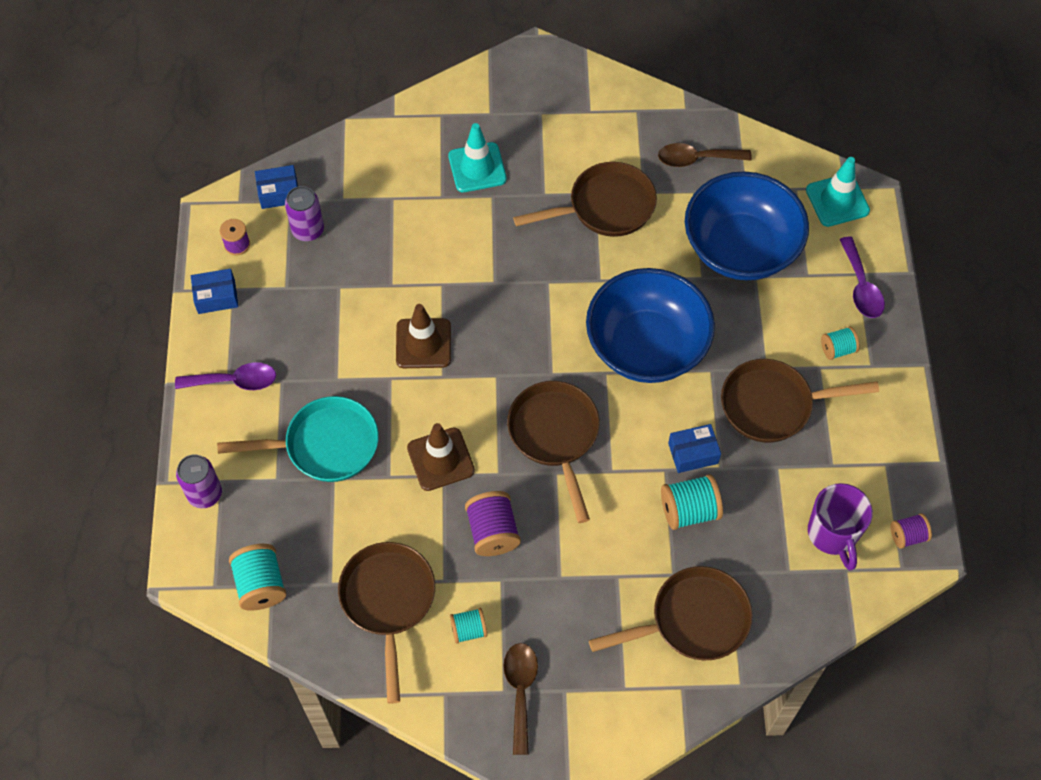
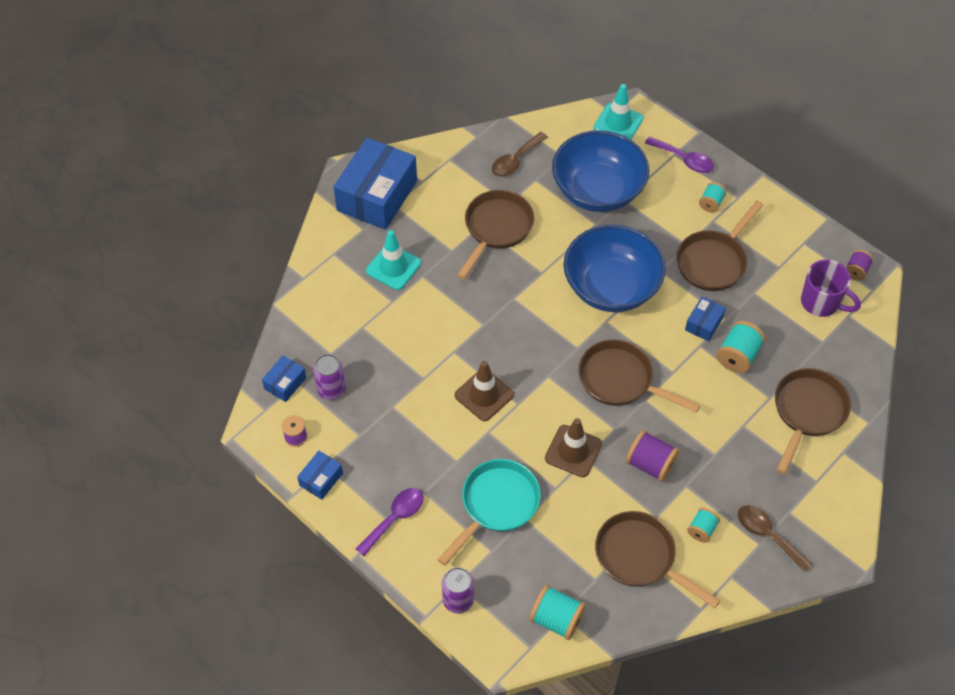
camera: 45 degrees left, 5 degrees down
(536, 93) = (377, 196): none -> blue box

